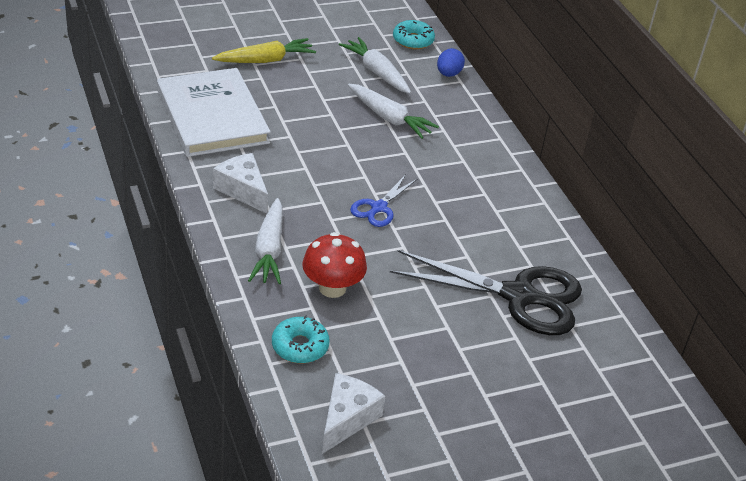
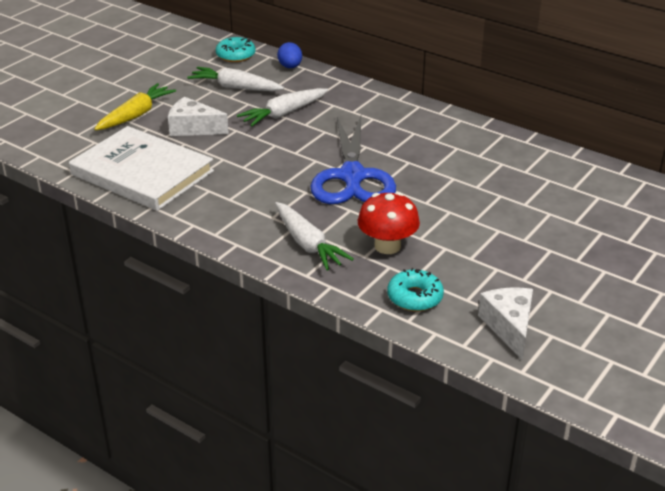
camera: 30 degrees left, 5 degrees down
(243, 190) = (234, 213): white cheese -> white cheese (193, 128)
(378, 207) = (352, 176): blue scissors -> blue scissors, size x2.00
(389, 118) = (284, 114): white carrot -> white carrot turned 135 degrees clockwise
(518, 296) = (519, 186): black scissors -> none

